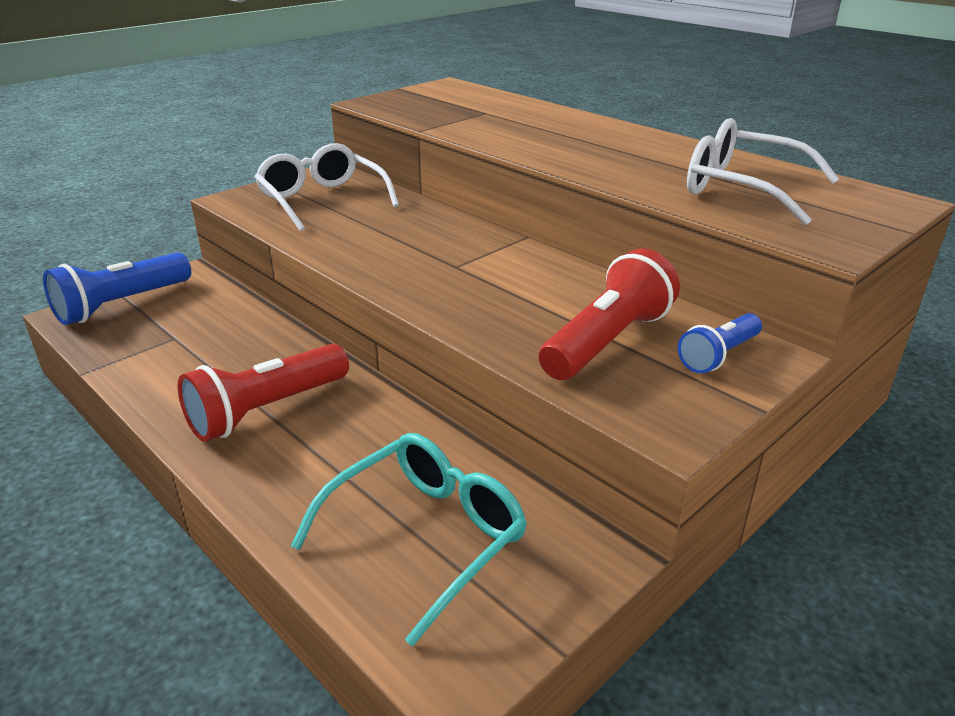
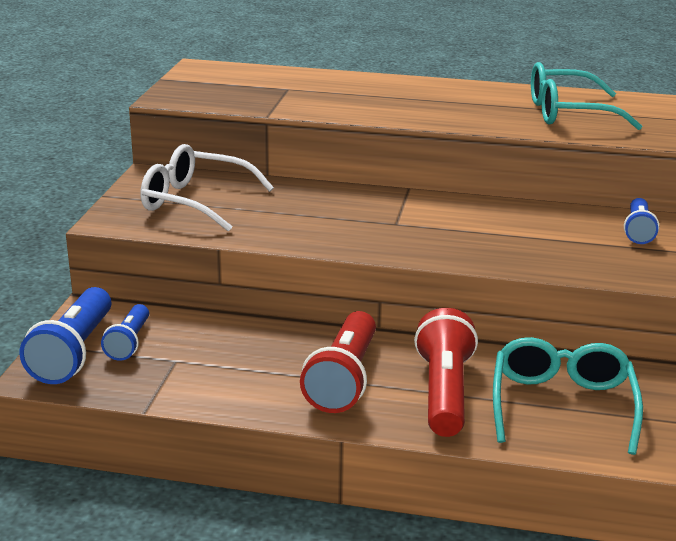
camera: 35 degrees left, 5 degrees down
(168, 310) = (129, 343): none -> blue flashlight
(607, 341) = (568, 242): red flashlight -> red flashlight (444, 392)
(743, 189) = (568, 113): white glasses -> turquoise glasses

